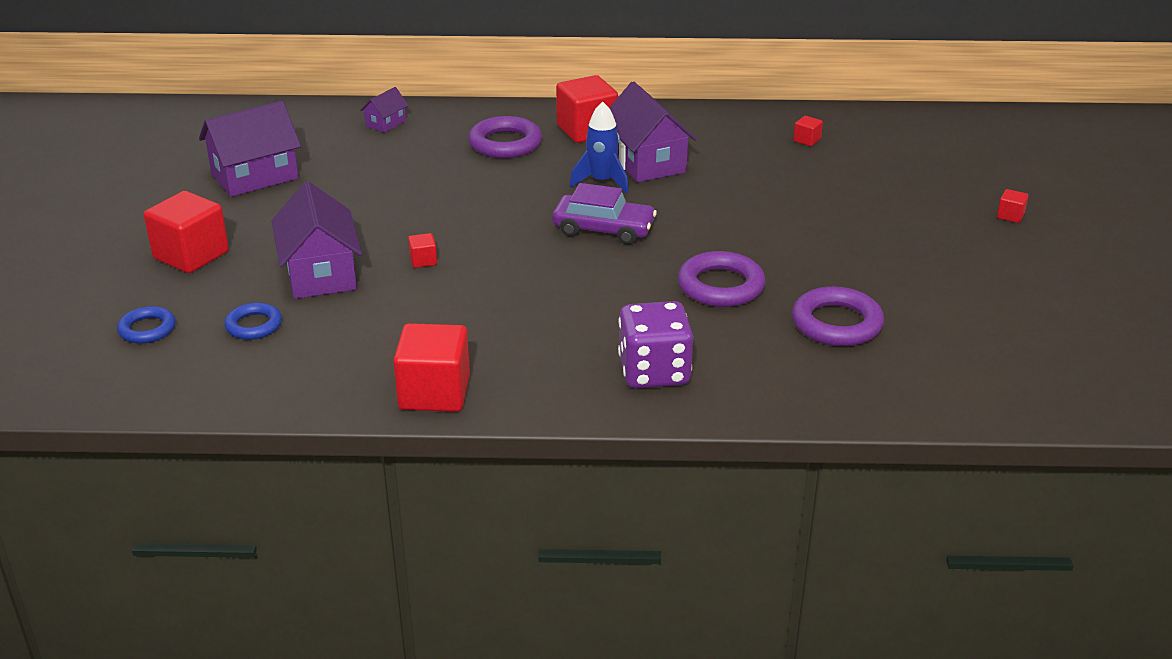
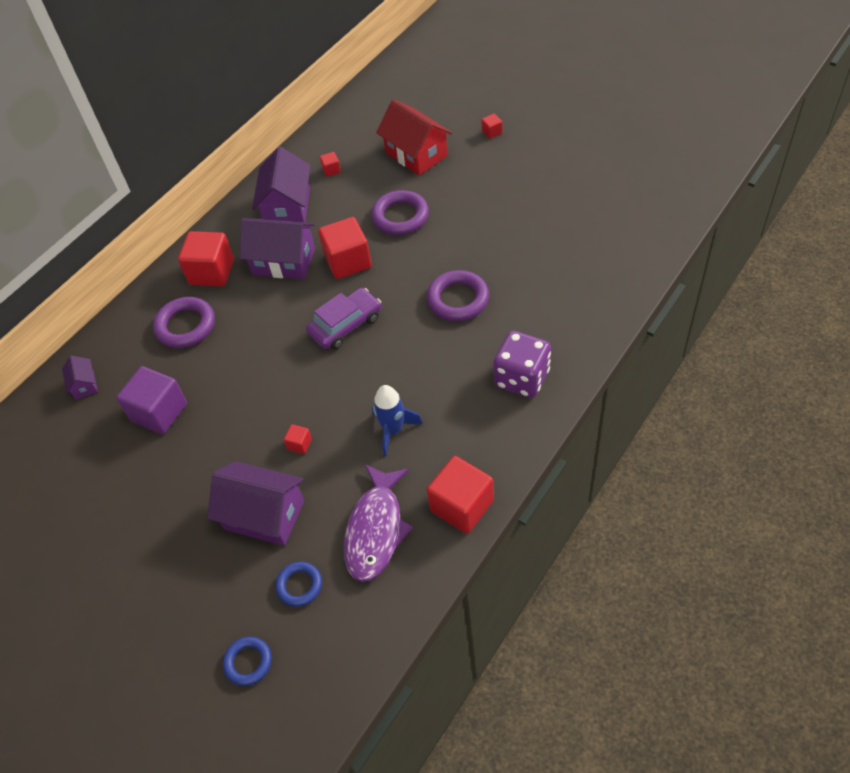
camera: 50 degrees left, 20 degrees up
(191, 255) = (165, 594): red cube -> red cube (348, 261)
(255, 176) = (83, 505): purple house -> purple house (287, 207)
(357, 347) = (376, 529): none -> purple fish
(390, 171) = (159, 412): none -> purple cube
(602, 182) = (286, 297): blue rocket -> blue rocket (393, 430)
(836, 323) = (536, 267): purple ring -> purple ring (400, 216)
(903, 180) = (416, 154): none -> red house

